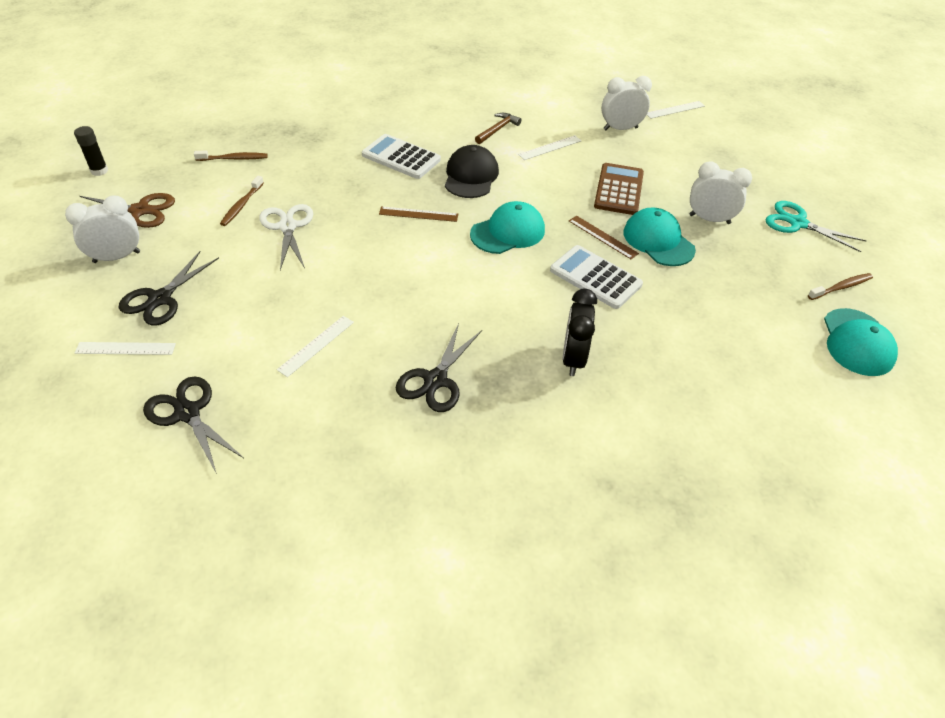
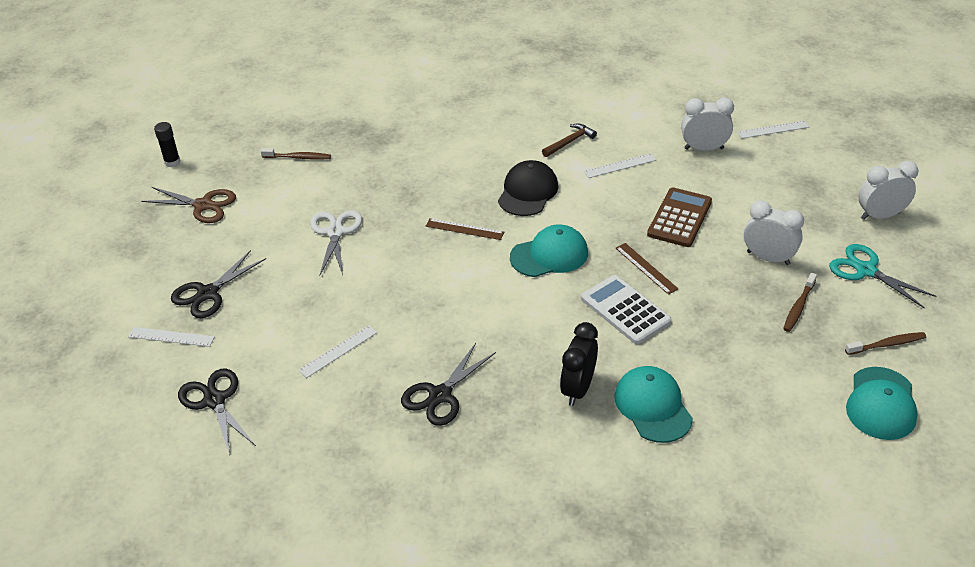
camera: 15 degrees right, 5 degrees down
(117, 257) = (176, 250): white clock -> white clock (880, 216)
(242, 205) = (297, 207): brown toothbrush -> brown toothbrush (798, 307)
(401, 157) = (462, 167): white calculator -> none
(658, 241) = (704, 277): turquoise cap -> turquoise cap (653, 406)

